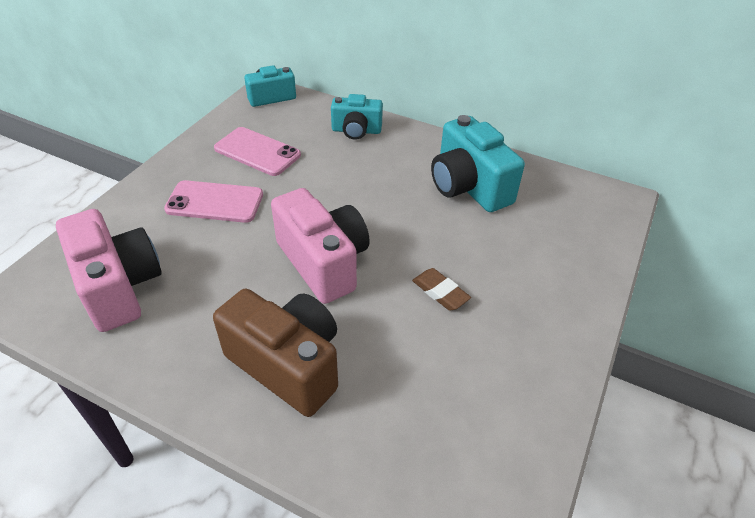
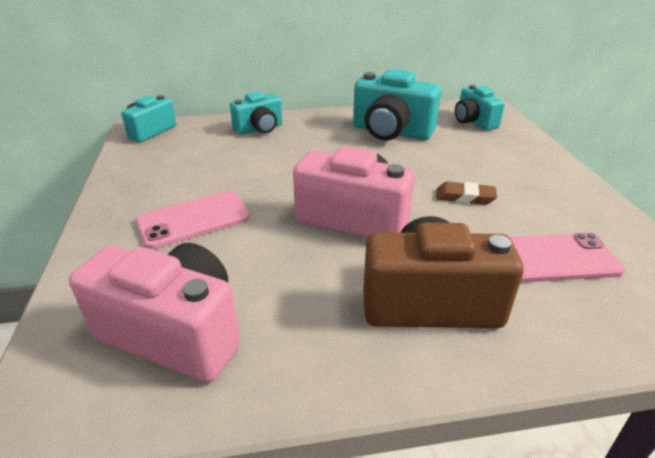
camera: 35 degrees left, 10 degrees down
(257, 152) = (187, 170): pink phone -> pink phone (554, 258)
(572, 212) = (474, 122): none -> turquoise camera

